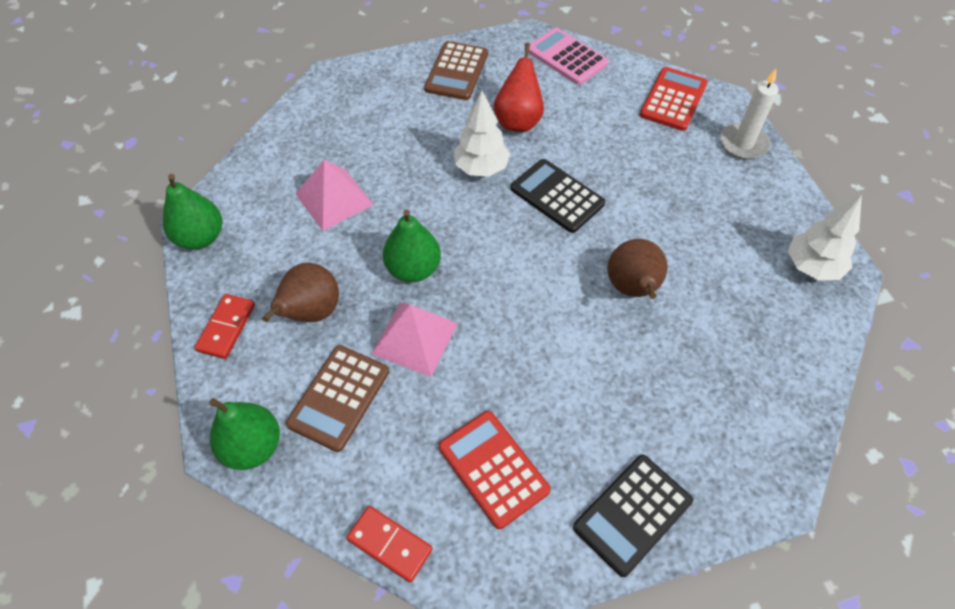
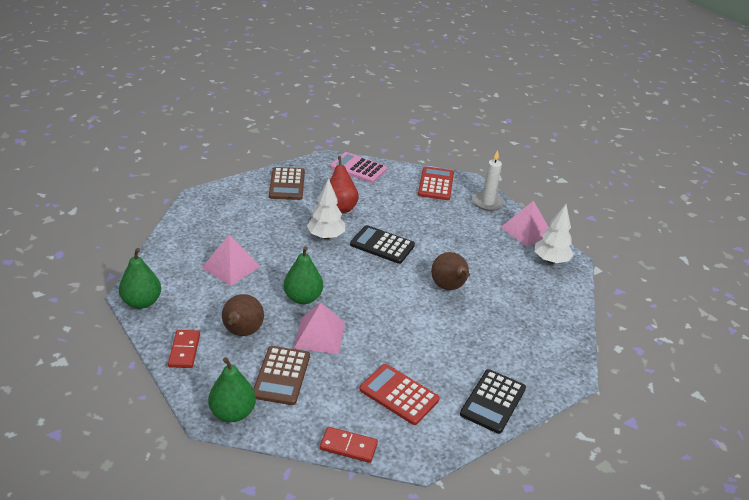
camera: 20 degrees left, 20 degrees down
(789, 204) = (526, 230): none -> pink pyramid

